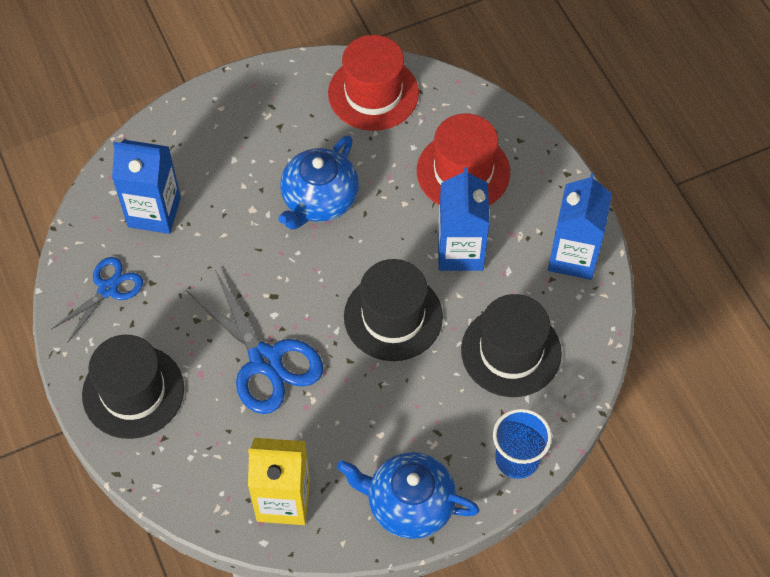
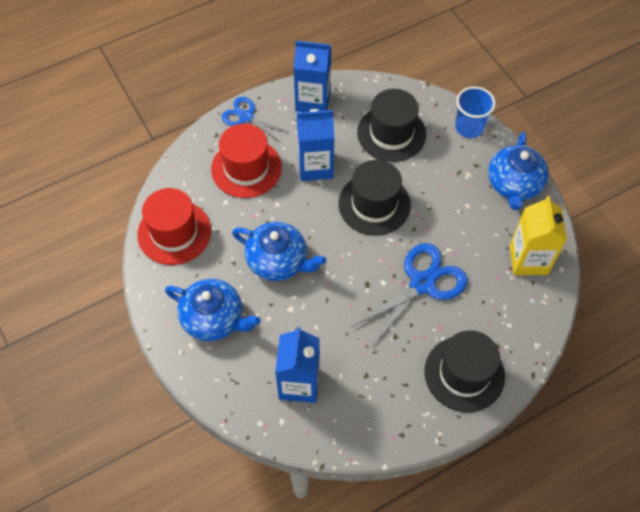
camera: 95 degrees left, 0 degrees up
(108, 289) = (376, 408): blue scissors -> blue scissors (246, 117)
(250, 131) = (214, 319): none -> blue teapot

